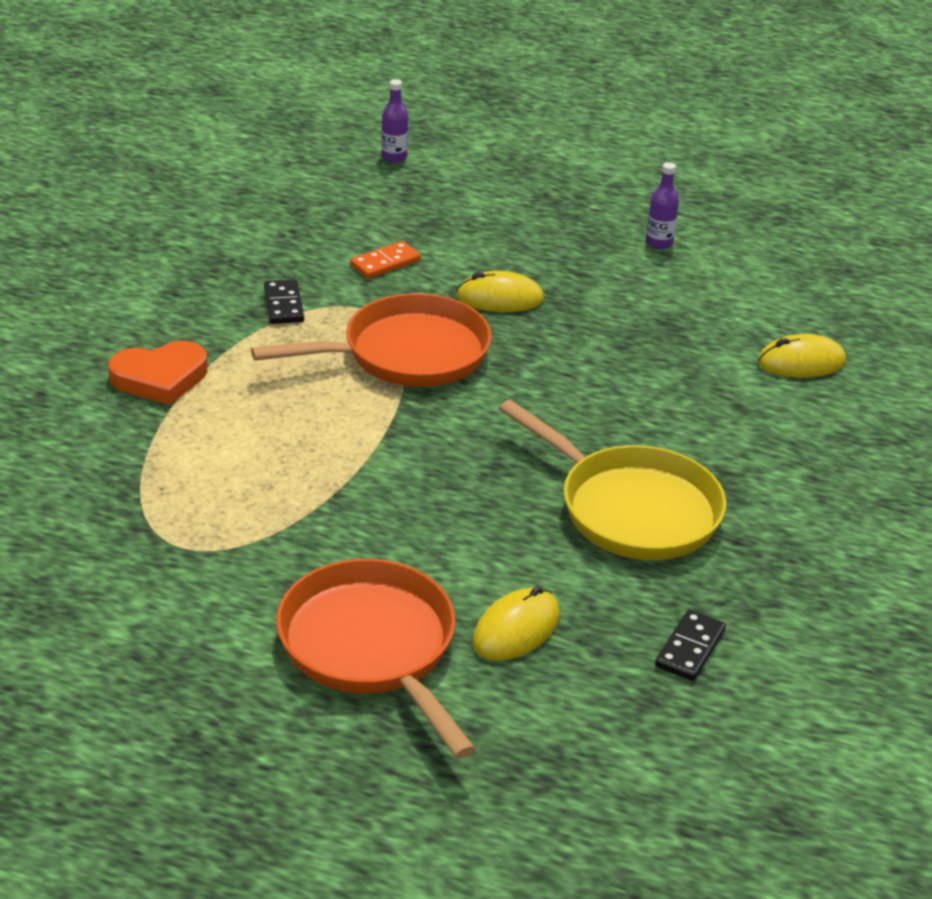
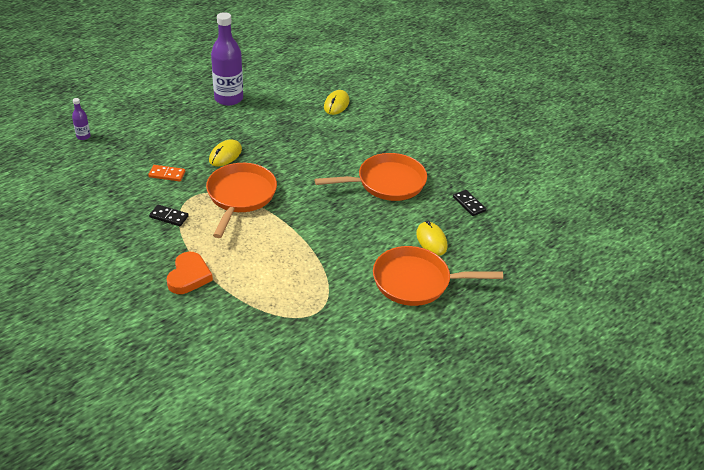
camera: 60 degrees left, 5 degrees up
(385, 263) = (167, 174): orange domino -> orange domino turned 75 degrees counterclockwise
(631, 508) = (386, 183): yellow pan -> orange pan
(659, 243) = (228, 98): purple bottle -> purple bottle, size x2.23

